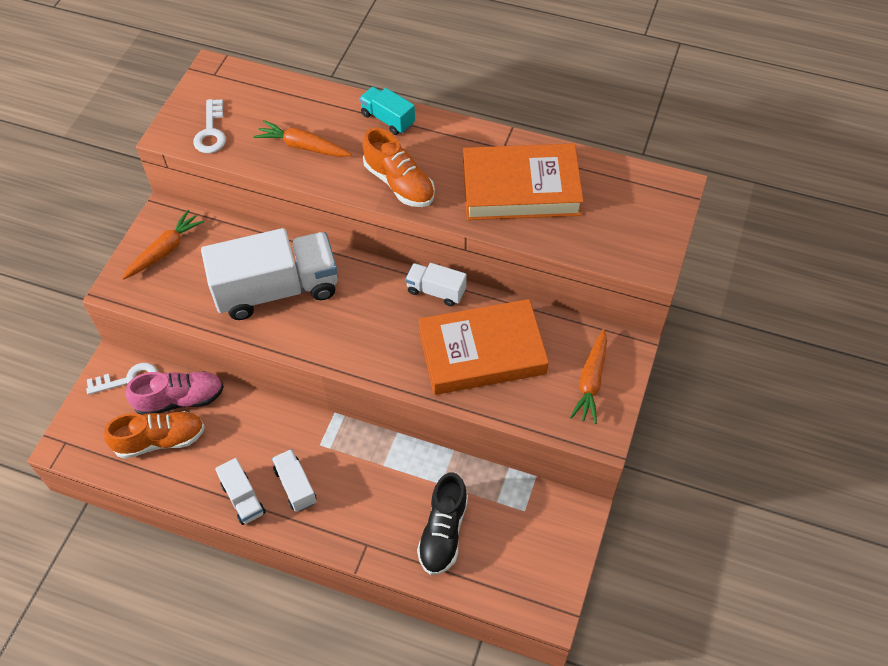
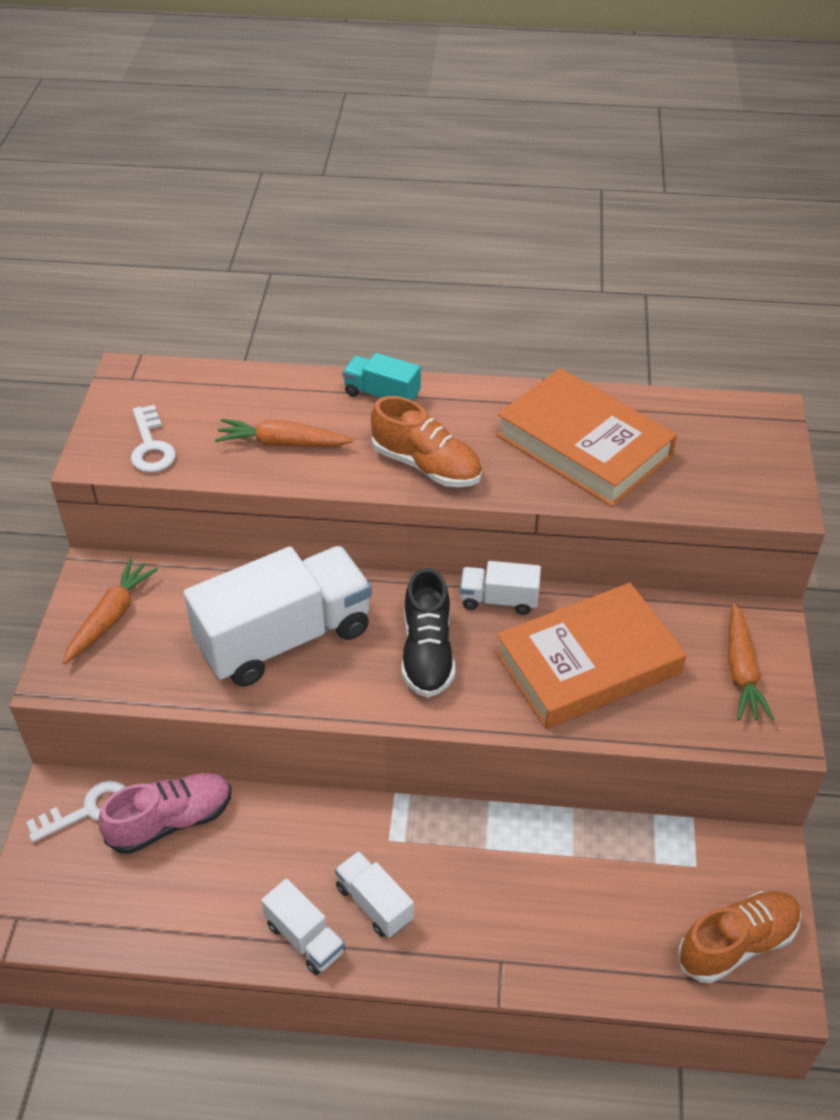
camera: 15 degrees left, 10 degrees down
(160, 440) = (158, 883): orange shoe -> orange shoe (737, 944)
(443, 532) = (600, 919): black shoe -> black shoe (427, 652)
(521, 188) = (583, 445): orange book -> orange book turned 60 degrees clockwise

